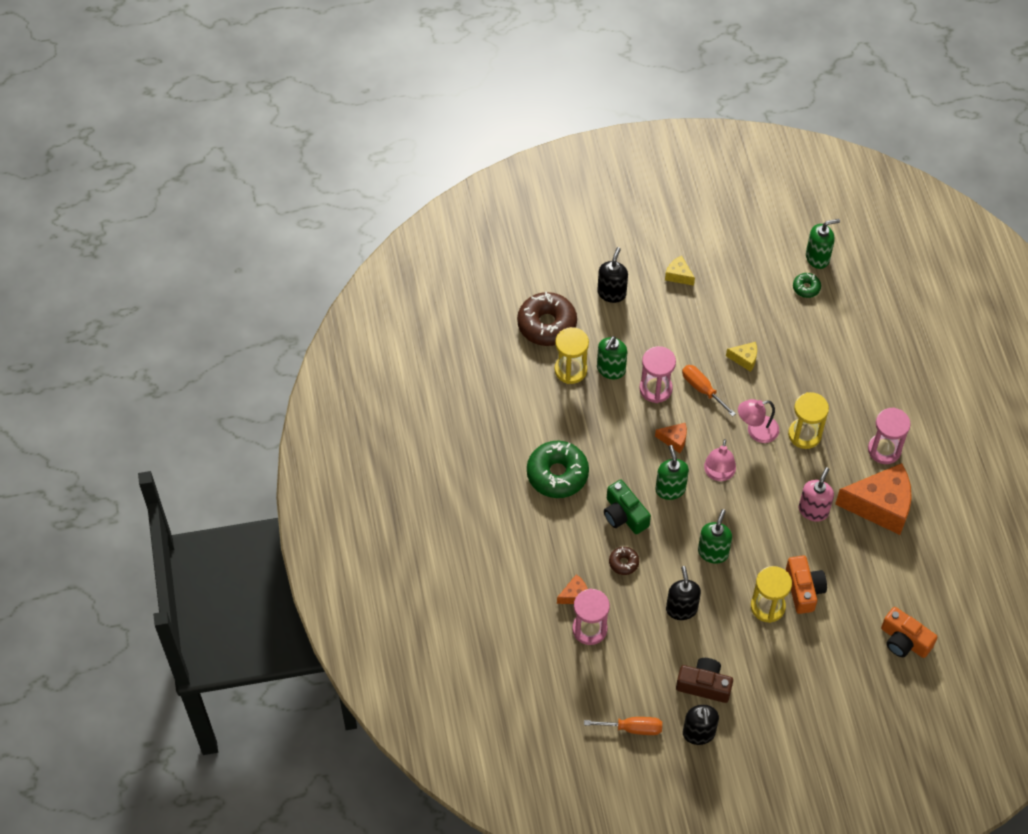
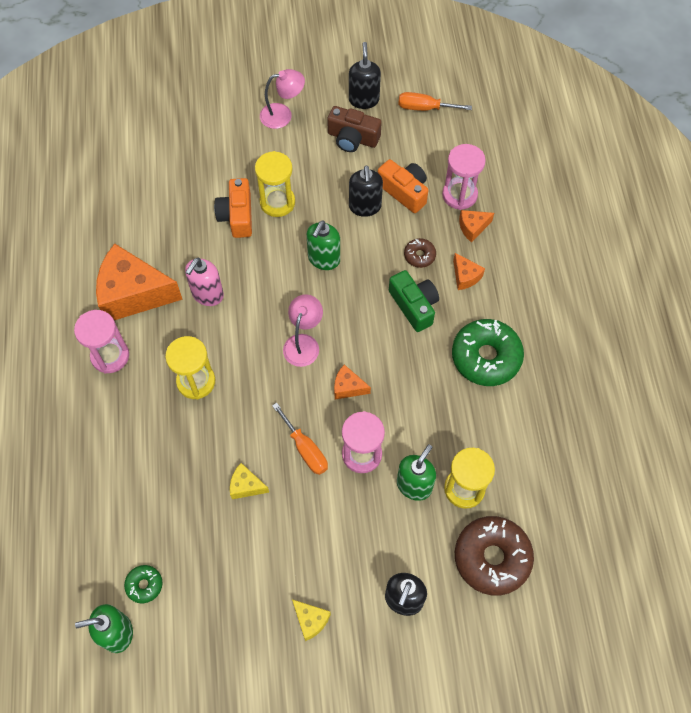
camera: 175 degrees left, 5 degrees up
(579, 546) = (465, 276): none -> orange cheese
(670, 489) = (360, 330): green soap dispenser -> none
(756, 431) = (251, 390): pink lamp -> pink lamp (283, 115)
(904, 640) = (150, 162): orange camera -> orange camera (404, 191)

